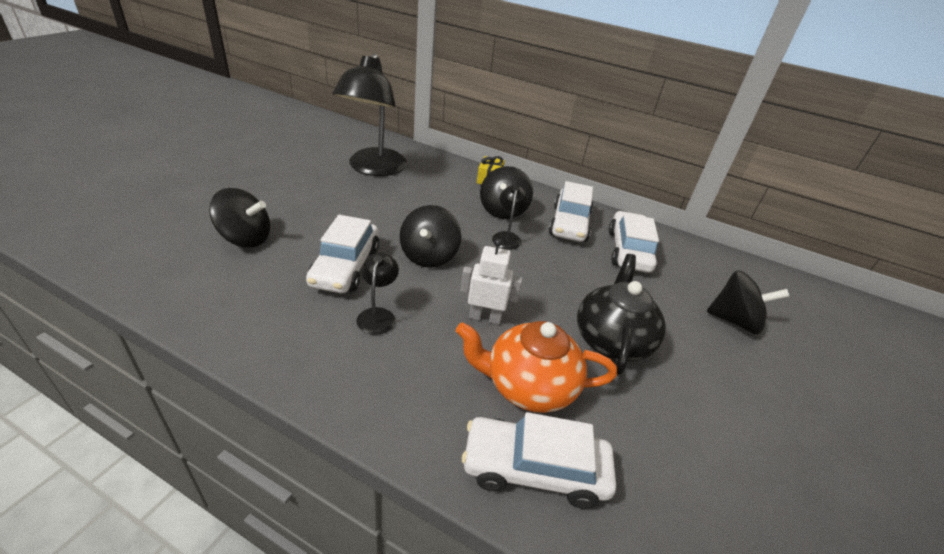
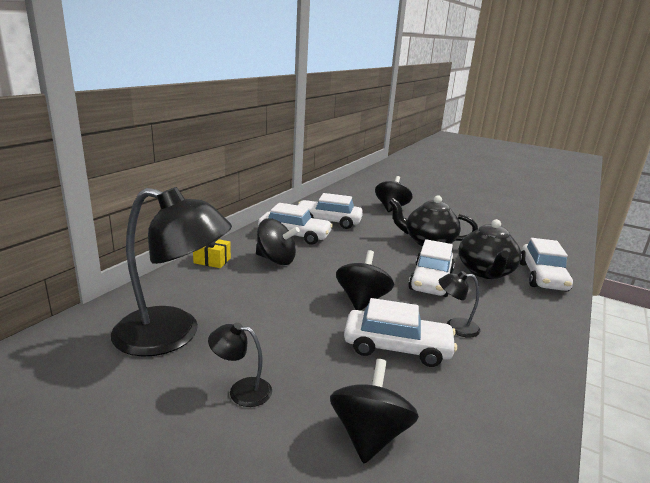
camera: 85 degrees left, 15 degrees down
(429, 256) = (362, 300): black spinning top -> black spinning top turned 90 degrees counterclockwise
(485, 317) = (431, 280): white robot -> white car
(507, 237) = (321, 262): black lamp -> black lamp (241, 390)
(528, 386) = (485, 272): orange teapot -> black teapot

